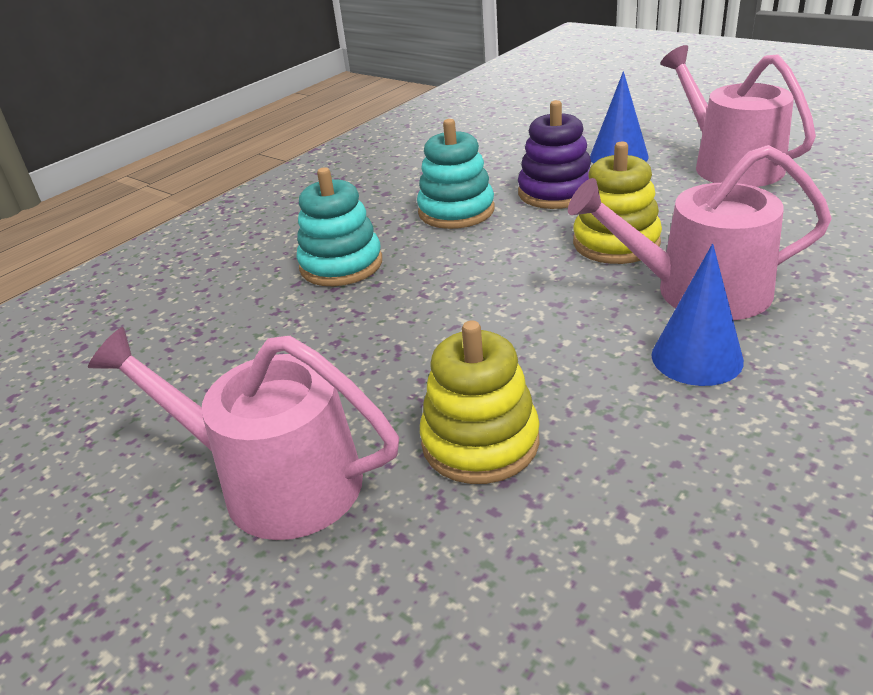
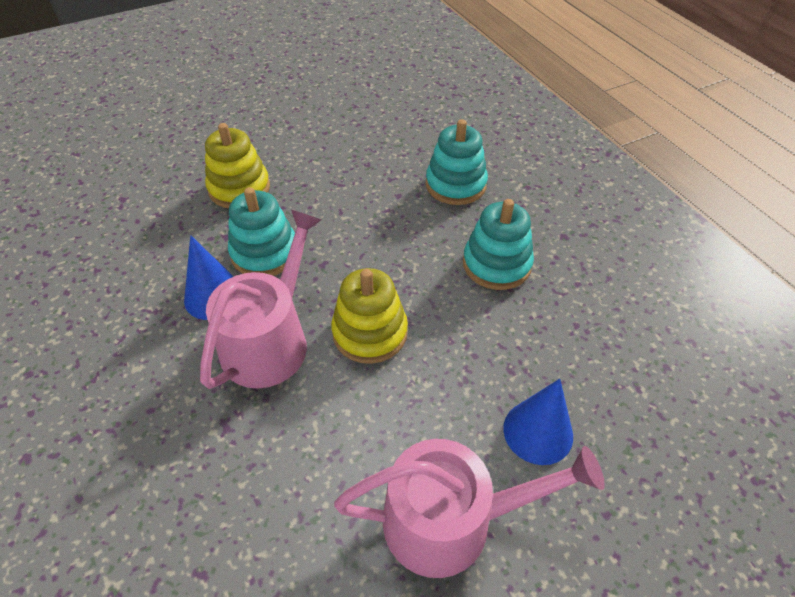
camera: 110 degrees right, 15 degrees up
(276, 481) = (277, 126): pink watering can -> none
(555, 192) = (487, 340): purple stacking toy -> none
(585, 352) = (264, 253): none -> turquoise stacking toy

